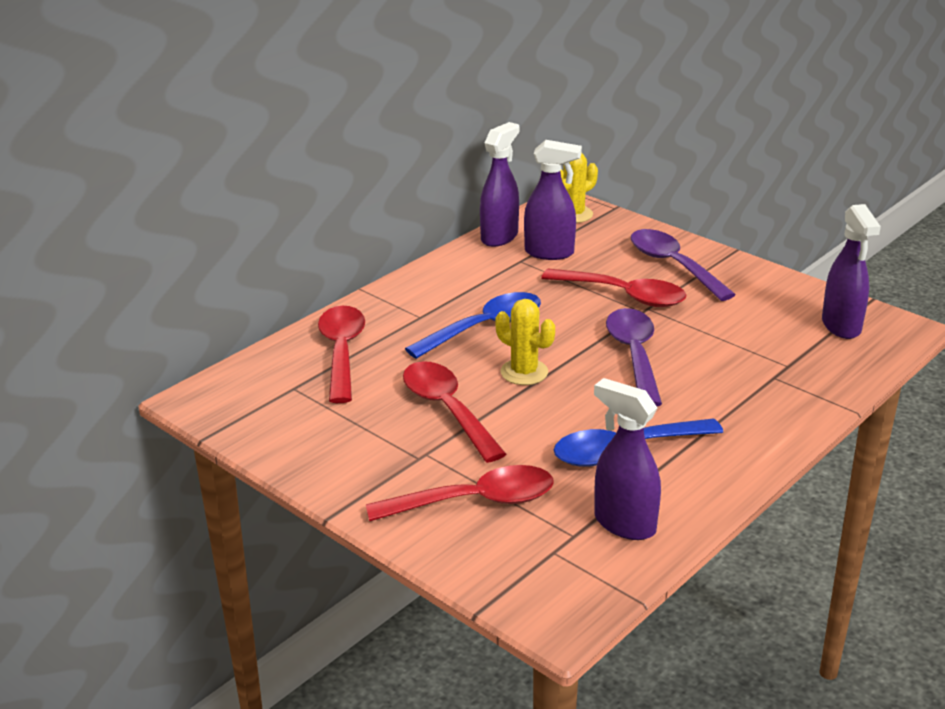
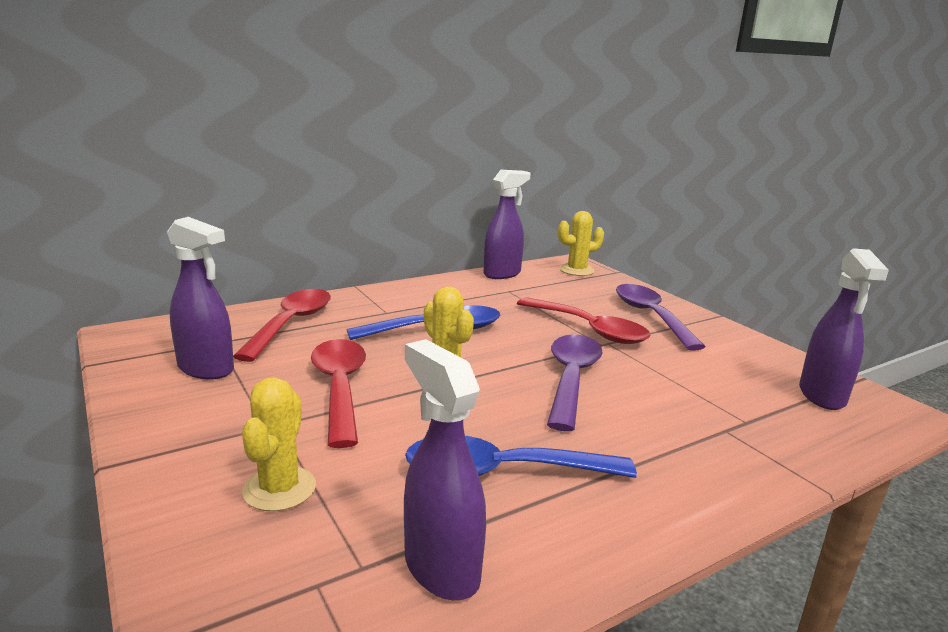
camera: 15 degrees right, 10 degrees down
(475, 501) = (279, 489): red spoon -> yellow cactus
(549, 253) = (538, 290): purple spray bottle -> purple spray bottle (206, 369)

